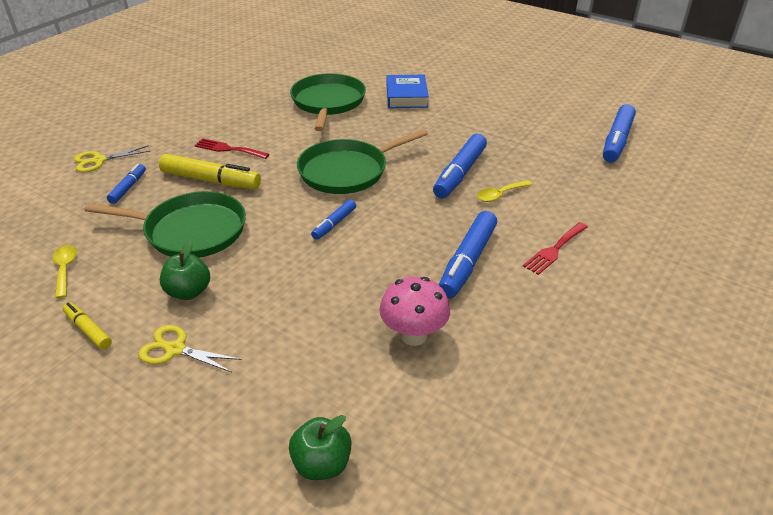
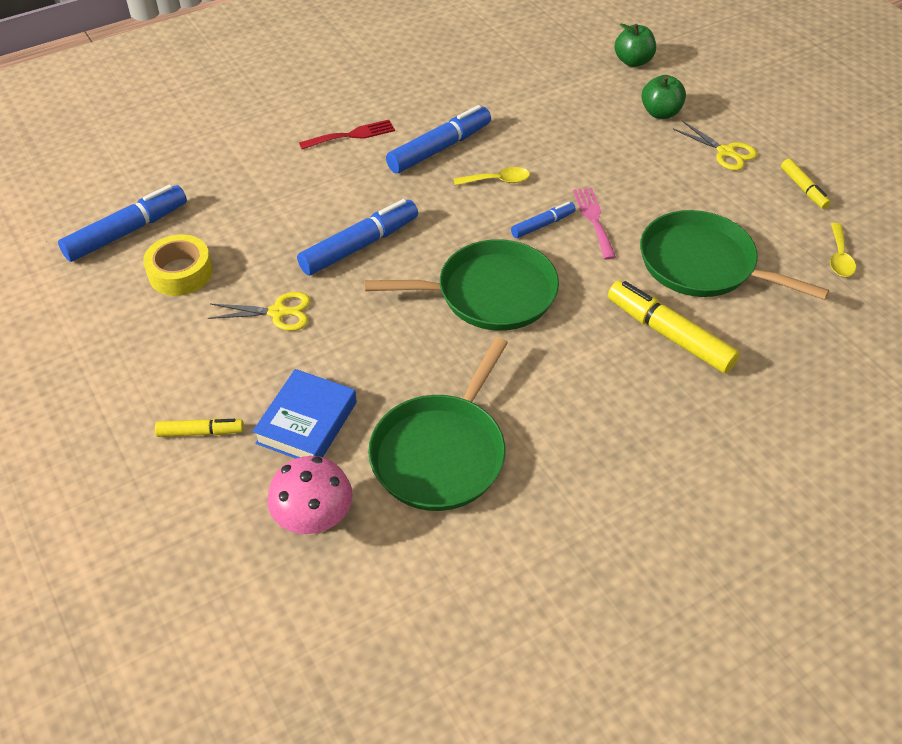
camera: 155 degrees left, 10 degrees up
(99, 160) = (829, 429): yellow scissors -> yellow scissors (278, 312)
(128, 188) = (780, 357): blue marker -> none
(189, 292) = (710, 197): green apple -> green apple (660, 113)
(228, 149) = (634, 389): red fork -> none
(293, 240) = (594, 219): none -> pink fork
(413, 335) = (529, 108): pink mushroom -> pink mushroom (314, 520)
(454, 82) = (201, 432): none -> yellow marker
(500, 195) = (342, 204): yellow spoon -> yellow spoon (497, 180)
(553, 131) = (180, 273): none -> yellow tape

